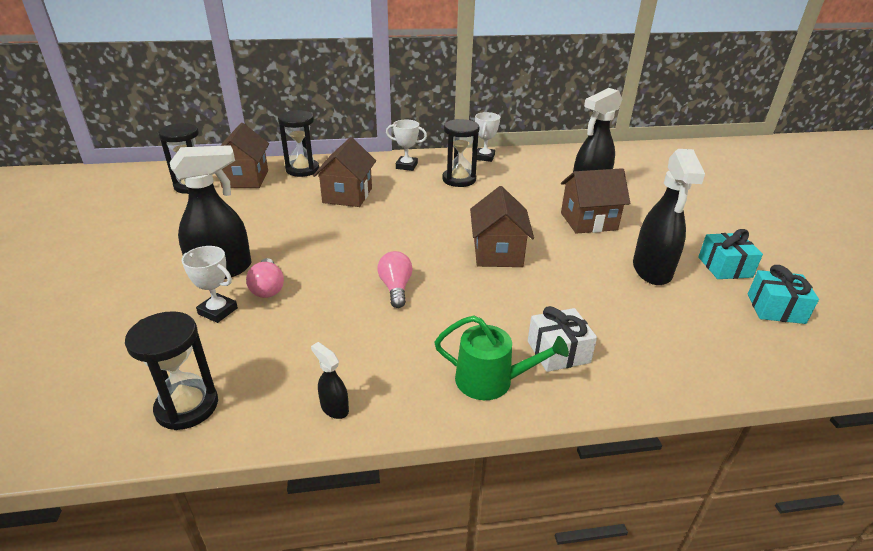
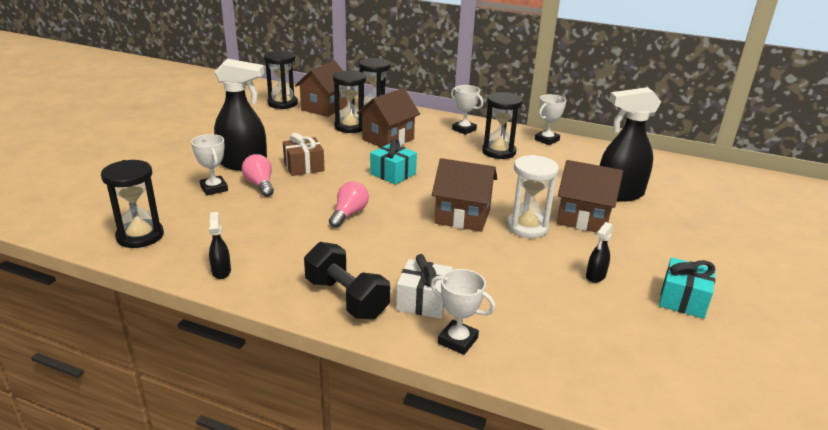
camera: 30 degrees right, 5 degrees down
(268, 288) = (260, 185): pink light bulb -> pink light bulb turned 135 degrees clockwise
(294, 251) = (304, 167): none -> brown gift
(295, 192) = (350, 127): none -> black hourglass
(491, 380) = (346, 298): green watering can -> black dumbbell
(497, 253) = (462, 216): brown house -> brown house turned 75 degrees clockwise
(558, 244) = (527, 227): none -> white hourglass
(625, 378) = (458, 340): none -> white trophy
(652, 271) = (595, 276): black spray bottle -> black spray bottle, size x0.45
(775, 308) = (691, 351): turquoise gift -> turquoise gift (393, 174)

